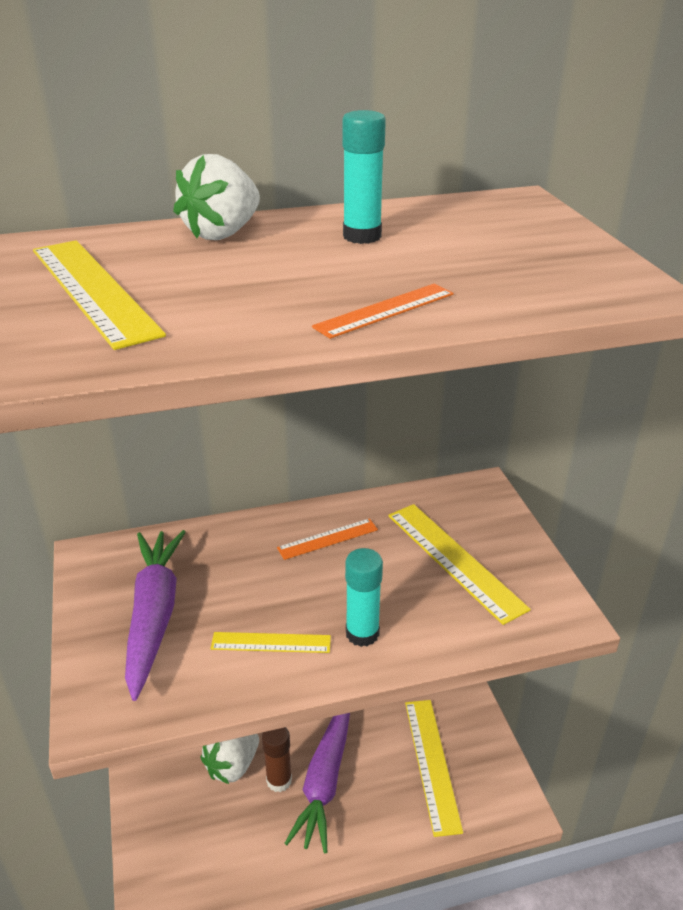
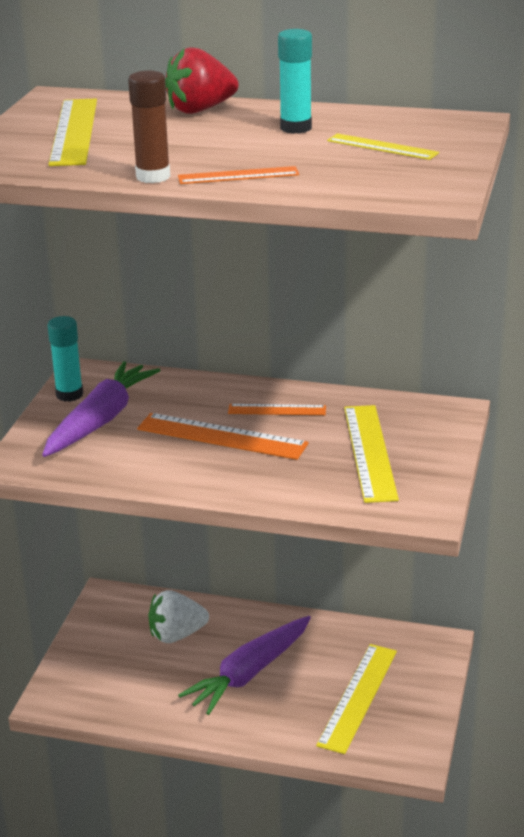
camera: 30 degrees right, 5 degrees down
(222, 233) = (200, 110): white strawberry -> red strawberry
(271, 643) = (170, 460): yellow ruler -> yellow ruler (382, 147)
(279, 780) = (209, 659): brown glue stick -> brown glue stick (153, 176)
(300, 591) = (222, 436): none -> orange ruler
(362, 633) = (245, 475): turquoise glue stick -> turquoise glue stick (69, 394)

